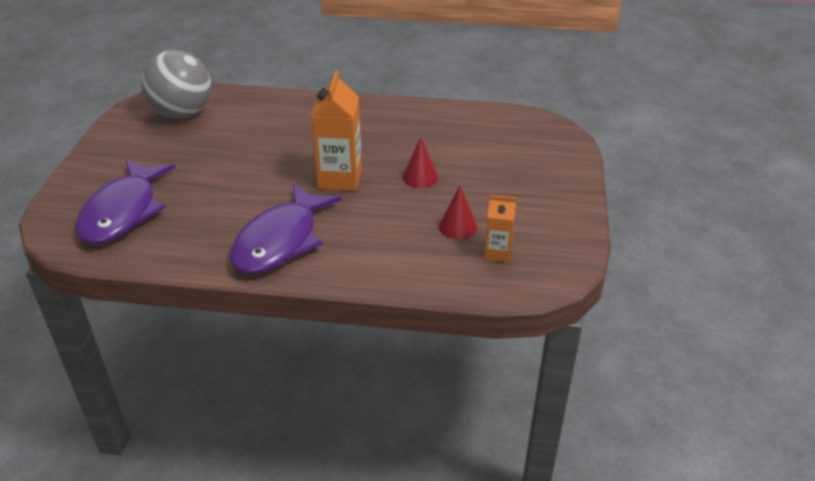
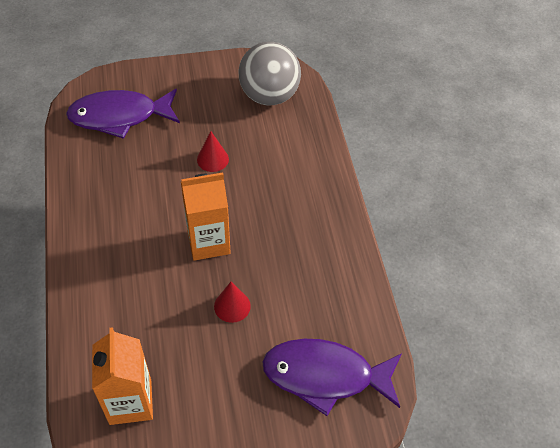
camera: 70 degrees right, 15 degrees up
(280, 241) = (108, 228): purple fish -> purple fish (325, 376)
(458, 227) = (161, 358): red cone -> red cone (212, 159)
(497, 252) = (130, 402): orange carton -> orange carton, size x1.75

